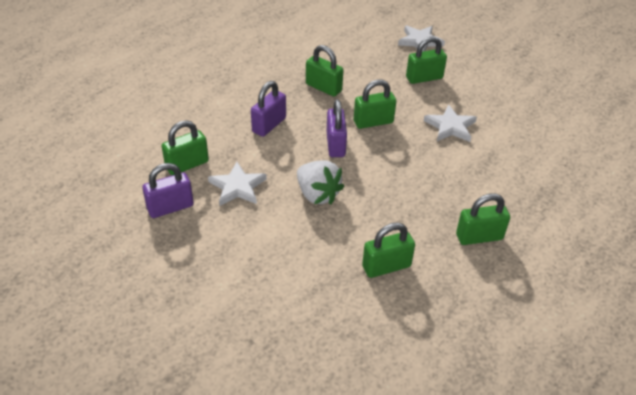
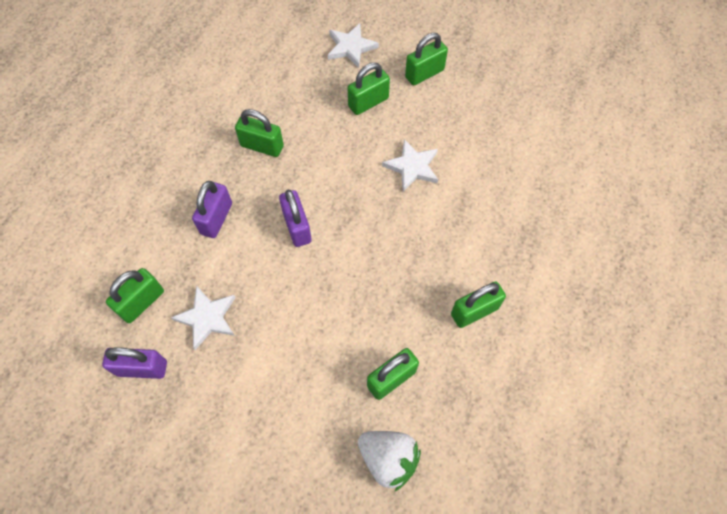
camera: 15 degrees left, 20 degrees up
(170, 207) = (142, 368): purple padlock -> purple padlock turned 45 degrees clockwise
(317, 194) = (296, 303): white strawberry -> white strawberry (388, 459)
(373, 122) = (329, 183): green padlock -> green padlock (424, 73)

